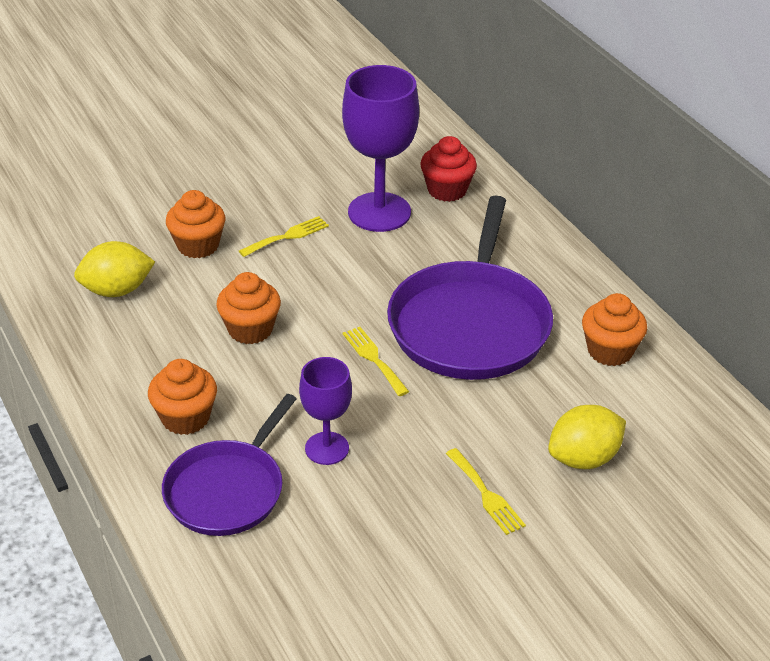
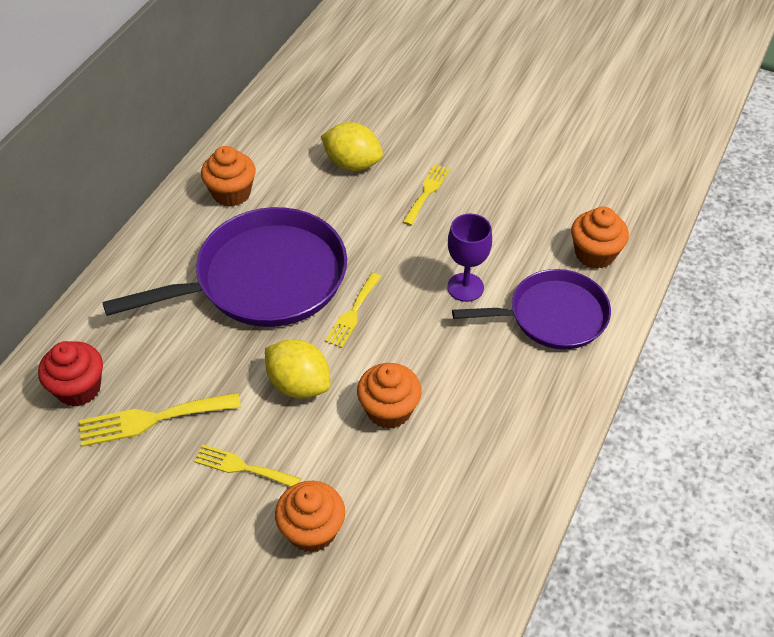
camera: 125 degrees left, 10 degrees up
(117, 290) = (427, 548): yellow lemon -> yellow lemon (299, 384)
(185, 418) = (517, 384): orange cupcake -> orange cupcake (594, 254)
(379, 212) = (152, 419): purple goblet -> yellow fork

